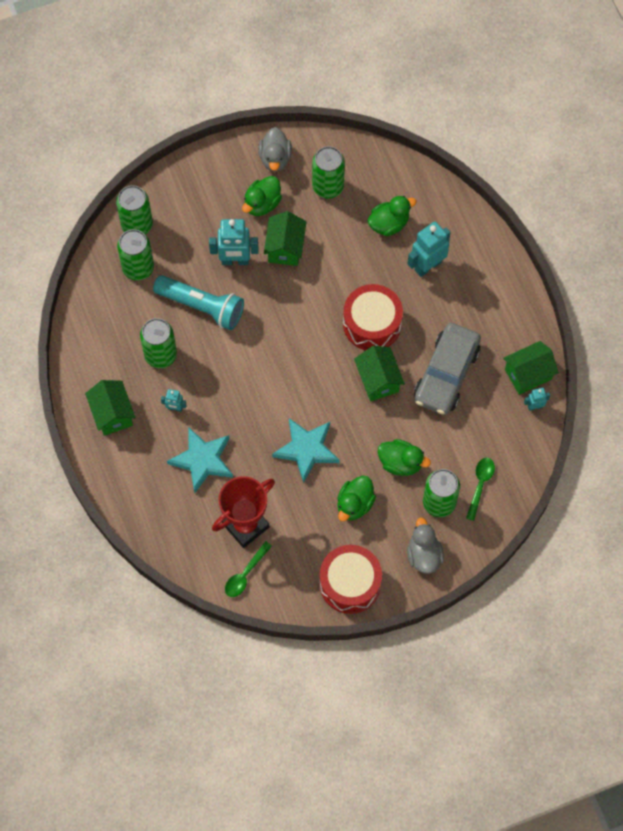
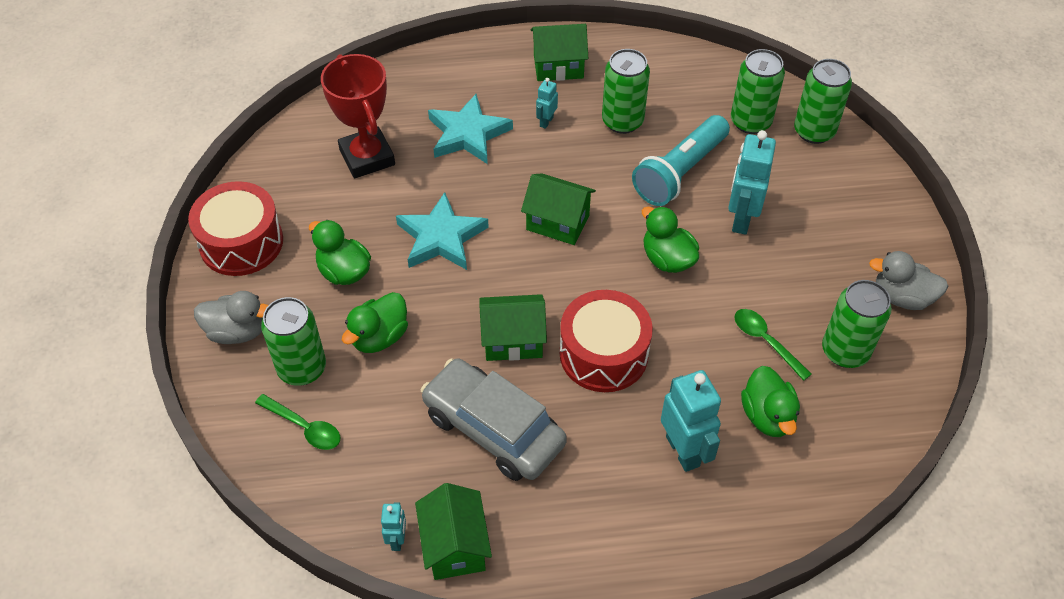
camera: 105 degrees right, 15 degrees down
(245, 574) = (306, 145): green spoon -> green spoon (765, 341)
(262, 204) = (826, 266): green duck -> green duck (667, 259)
(285, 248) = (750, 278): green house -> green house (557, 222)

